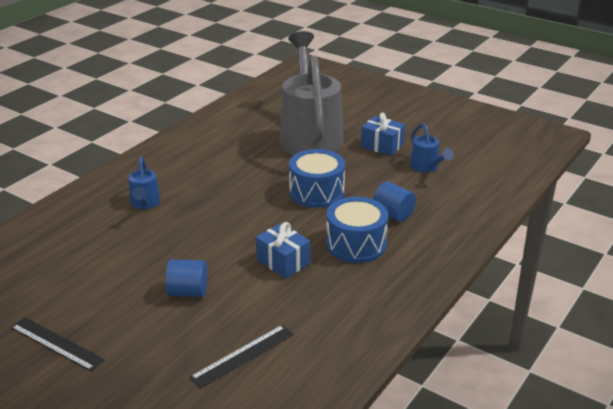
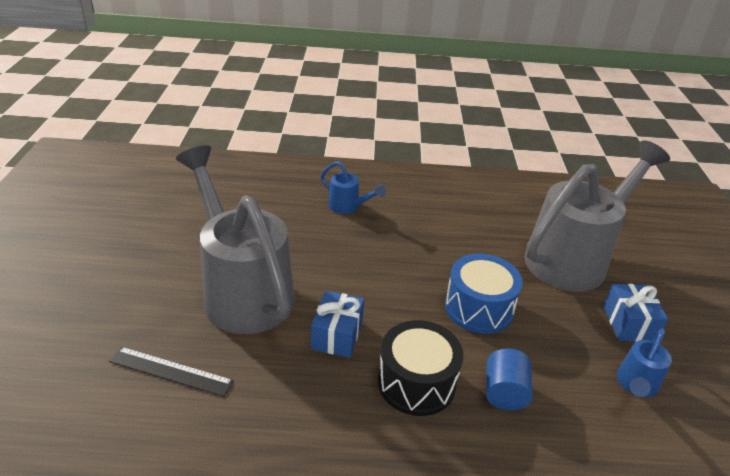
camera: 55 degrees right, 5 degrees up
(56, 343) = (129, 247): black ruler -> none
(145, 204) = (348, 207): blue watering can -> blue watering can turned 105 degrees counterclockwise
(188, 292) = (242, 290): blue cylinder -> grey watering can
(356, 244) = (416, 382): blue drum -> black drum

